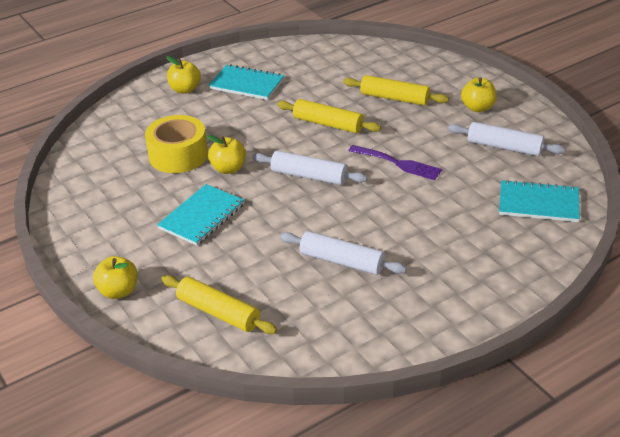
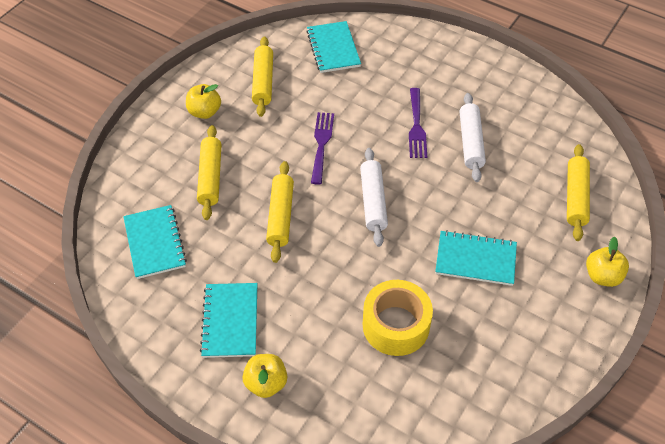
camera: 115 degrees left, 15 degrees up
(228, 169) = (395, 270): yellow apple -> none
(342, 64) = (155, 243): none -> turquoise notebook
(387, 230) = (416, 126): none -> purple fork
(504, 147) = (263, 82): white rolling pin -> yellow rolling pin

